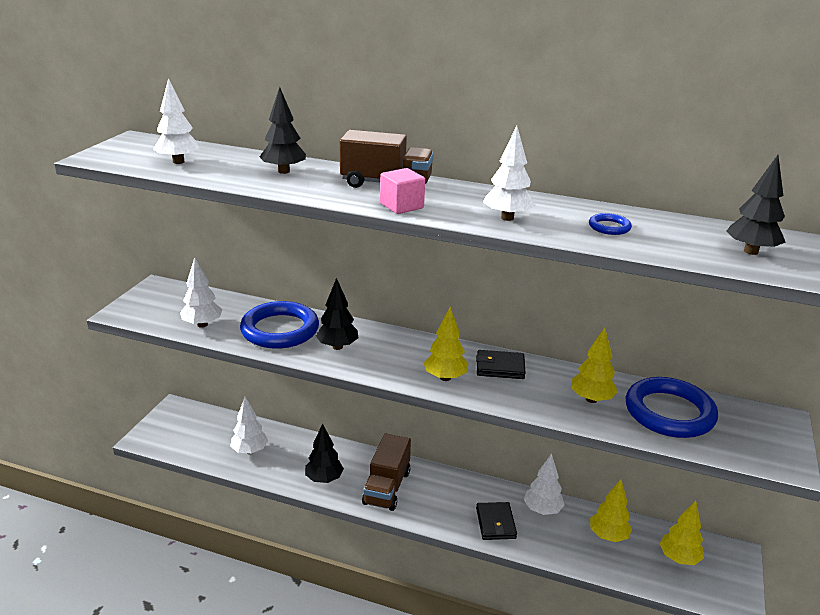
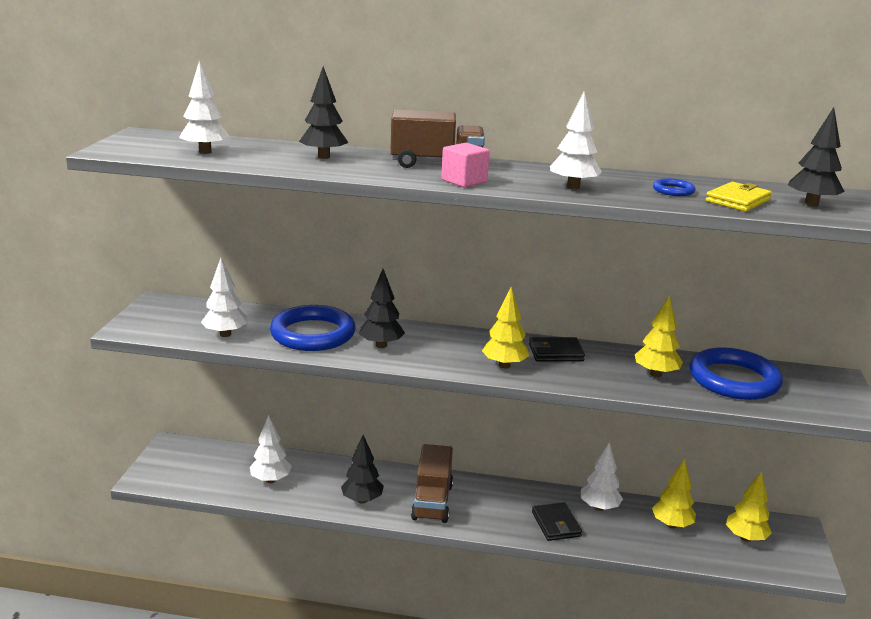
camera: 10 degrees left, 5 degrees down
(672, 243) = (738, 201): none -> yellow wallet

